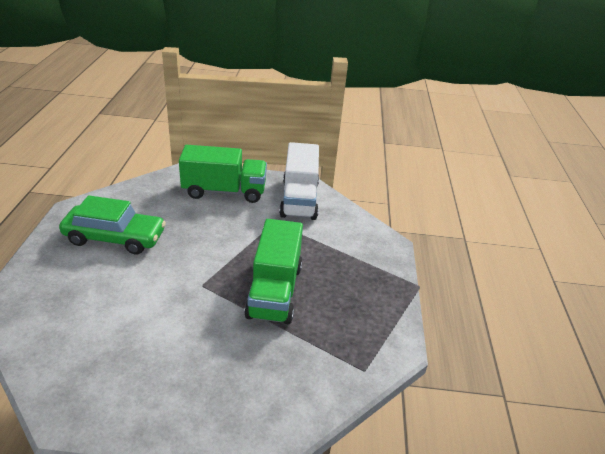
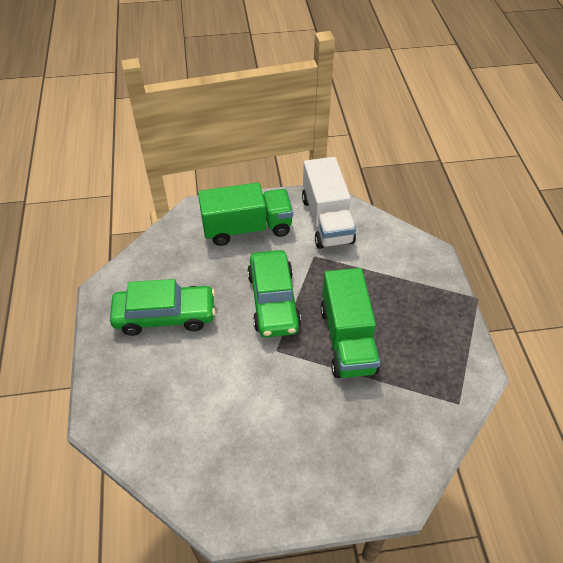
camera: 10 degrees left, 15 degrees up
(219, 247) = (273, 301): none -> green car

